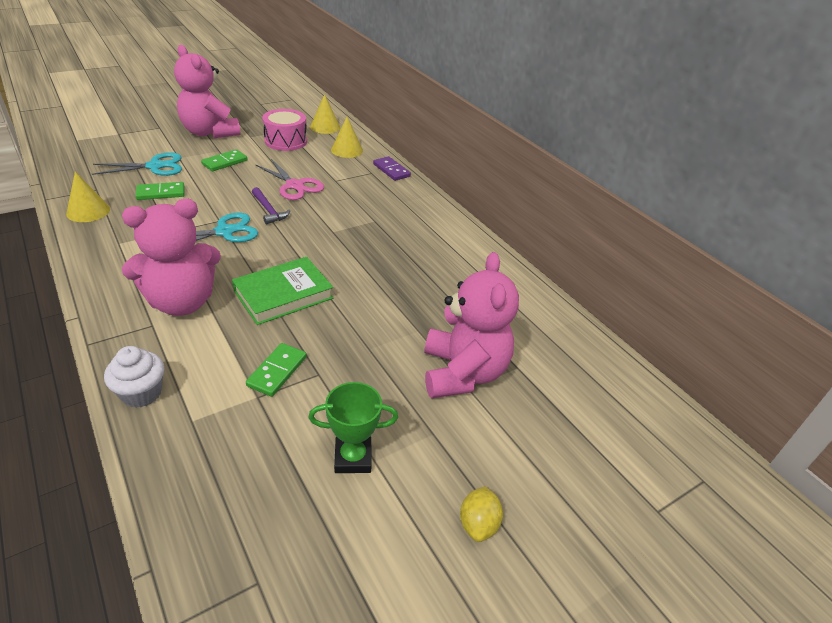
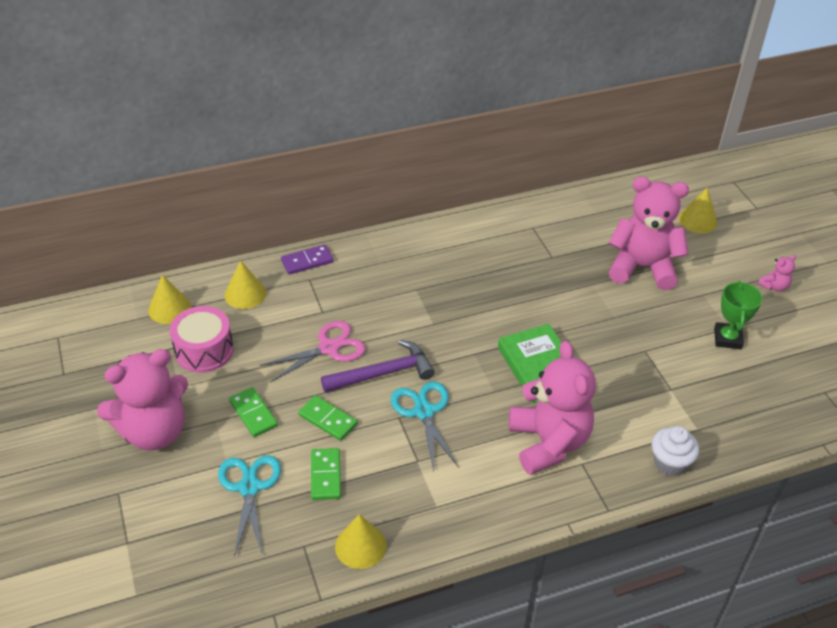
camera: 75 degrees left, 5 degrees up
(269, 210) = (383, 373): purple hammer -> purple hammer, size x1.55
(277, 371) = (642, 376): green domino -> green domino (327, 420)
(478, 524) = (774, 286): yellow lemon -> pink teddy bear
(584, 432) = (697, 220): none -> yellow cone

